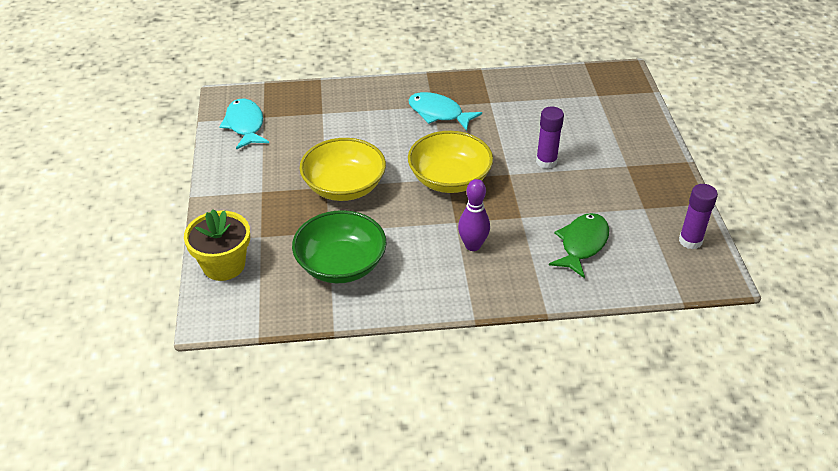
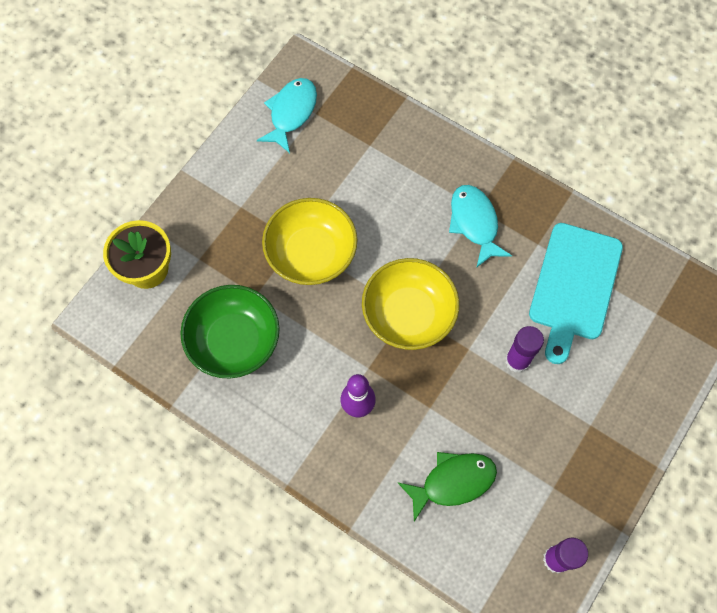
camera: 40 degrees right, 25 degrees up
(536, 109) = (574, 286): none -> turquoise cutting board

